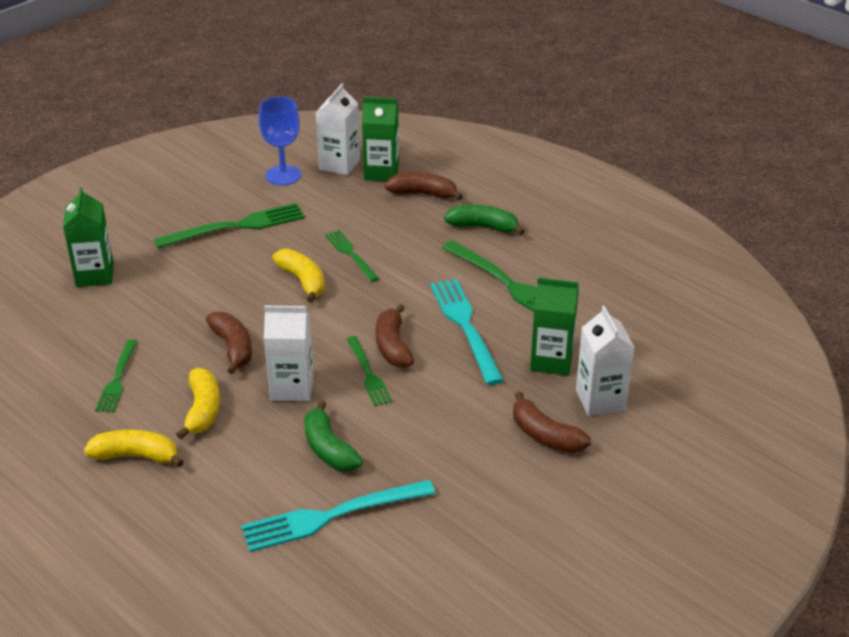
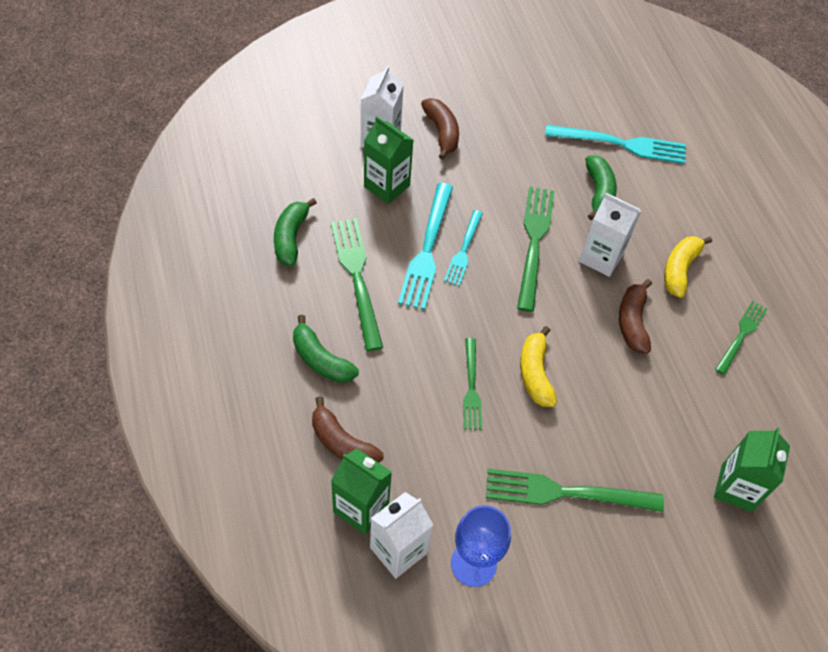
camera: 155 degrees left, 20 degrees up
(136, 456) = (743, 252): yellow banana -> none
(368, 374) = (534, 241): green fork -> green fork, size x1.65
(392, 346) = (499, 259): brown banana -> none
(431, 339) = (463, 251): none -> turquoise fork
(592, 287) = (291, 238): none -> green banana

